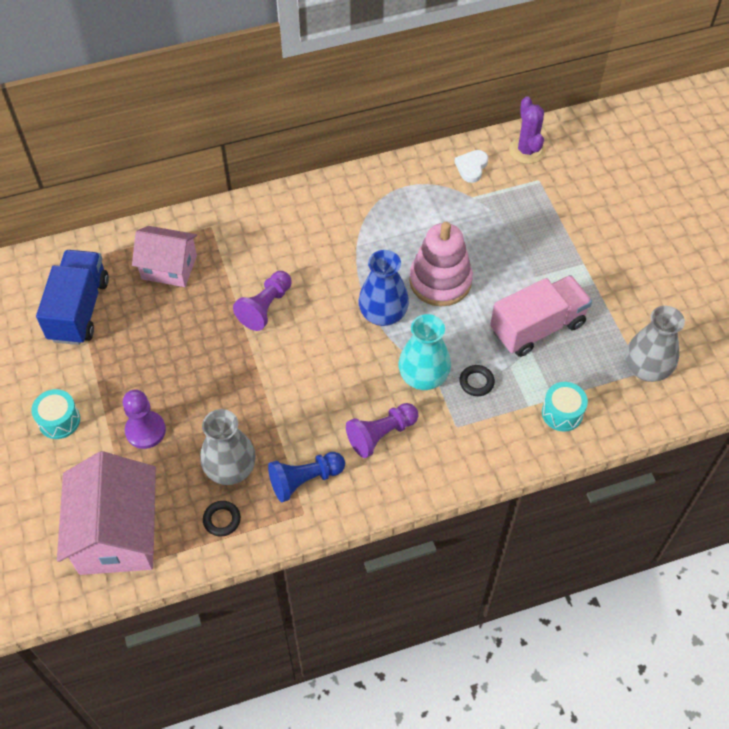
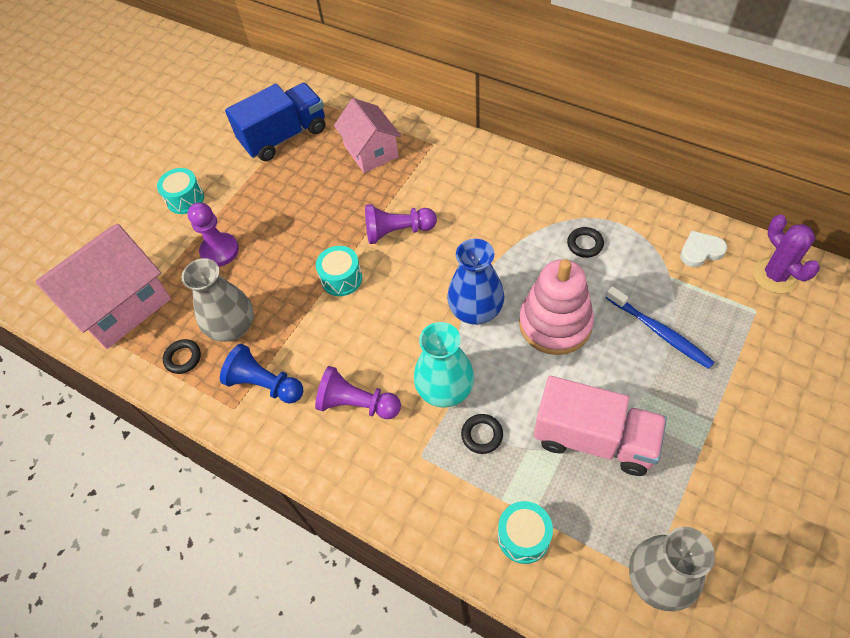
camera: 55 degrees right, 0 degrees up
(267, 370) = (341, 278): none -> turquoise drum
(400, 217) = (585, 244): none -> black ring
(503, 236) = (659, 332): none -> blue toothbrush
(526, 150) = (775, 275): purple cactus -> purple cactus turned 60 degrees counterclockwise

